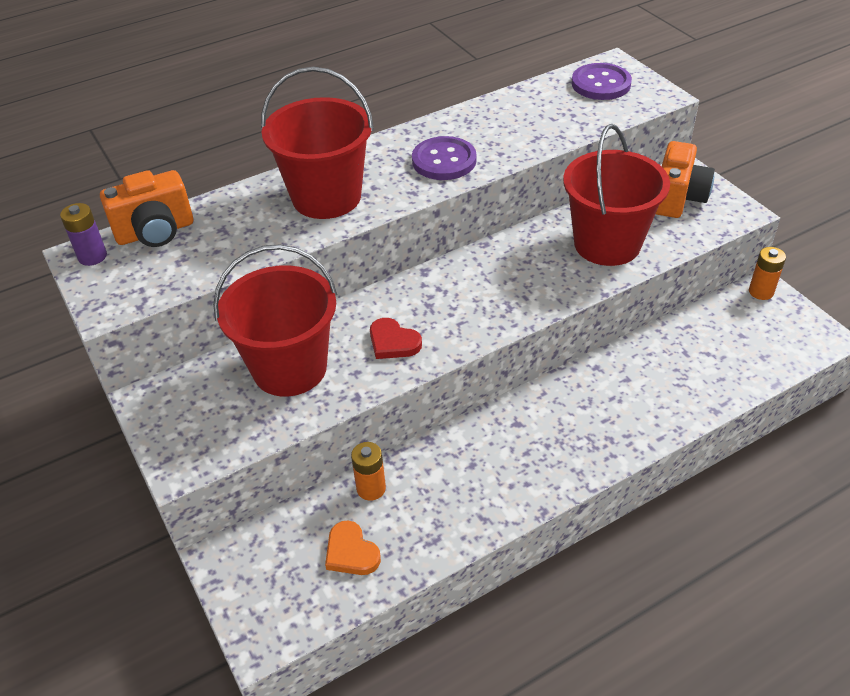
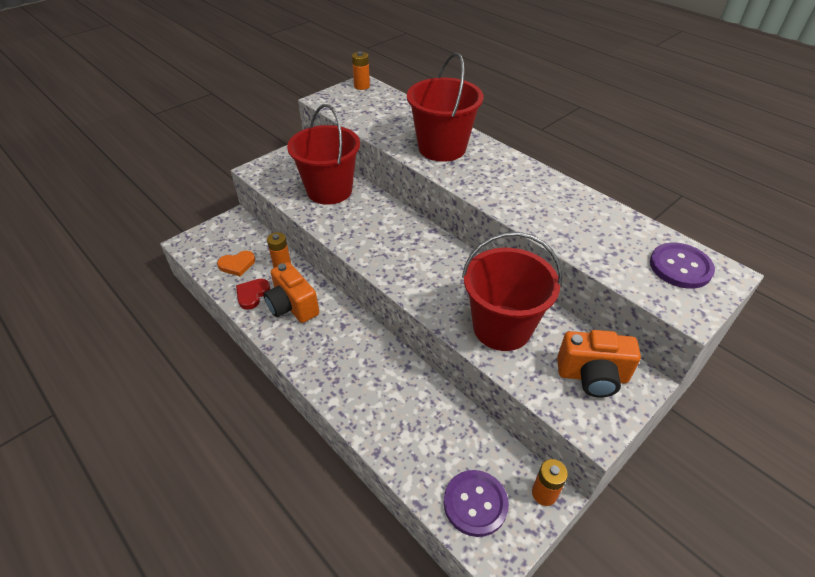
camera: 75 degrees right, 0 degrees up
(92, 256) = (362, 86): purple battery -> orange battery
(155, 232) = (387, 99): orange camera -> orange camera (292, 306)
(351, 552) = (237, 265): orange heart -> orange heart turned 150 degrees counterclockwise
(393, 342) = (359, 227): red heart -> red heart (252, 294)
(444, 161) = (507, 190): purple button -> purple button (475, 503)

